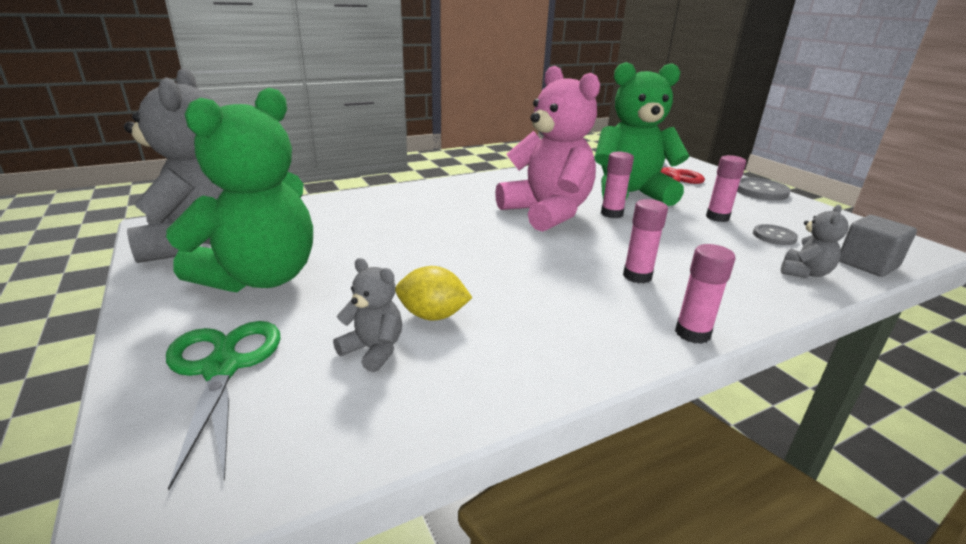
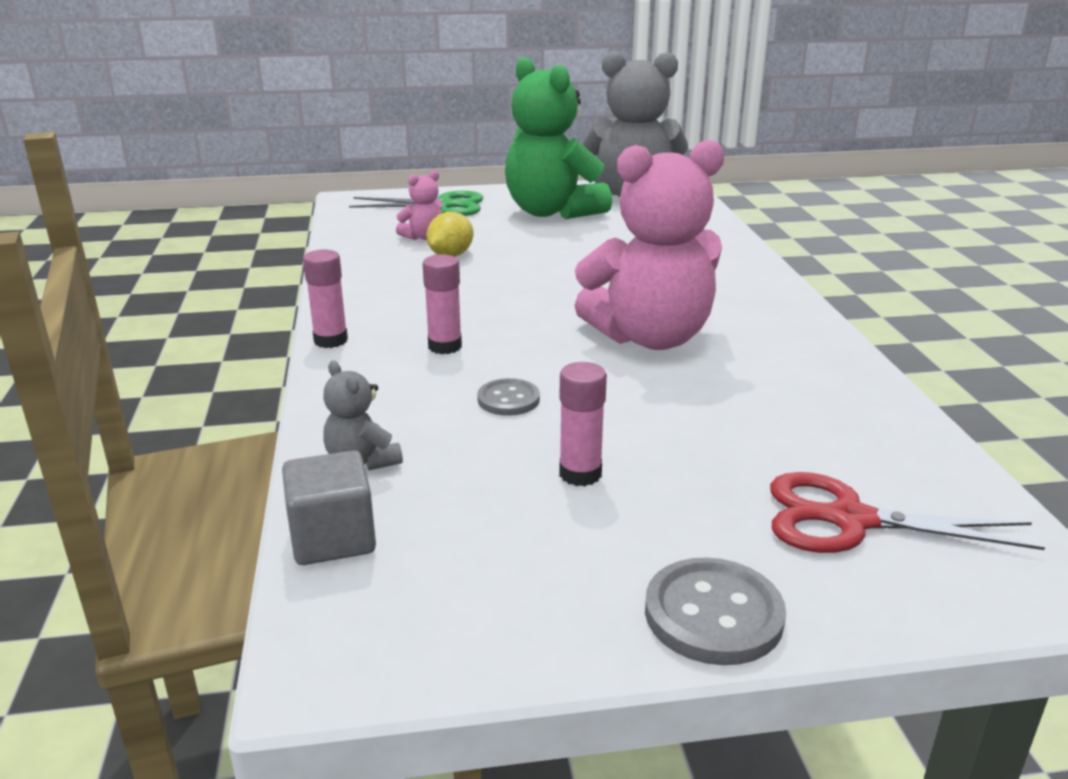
camera: 110 degrees right, 0 degrees up
(373, 350) = (423, 237): grey teddy bear -> pink teddy bear
(612, 214) = (631, 382): pink glue stick -> none
(630, 194) = (718, 425): green teddy bear -> none
(774, 236) = (478, 497): grey button -> grey button (508, 399)

